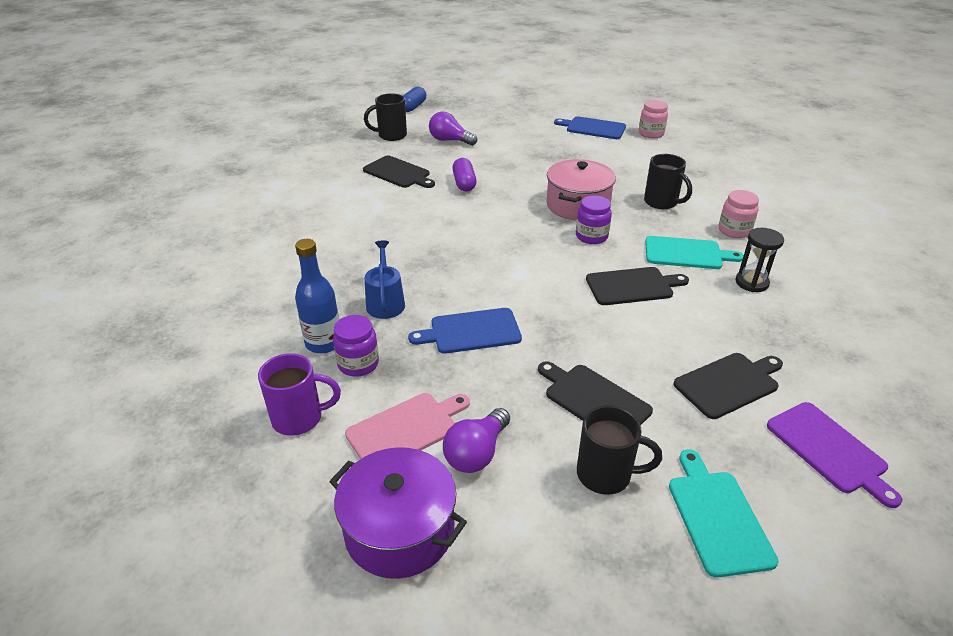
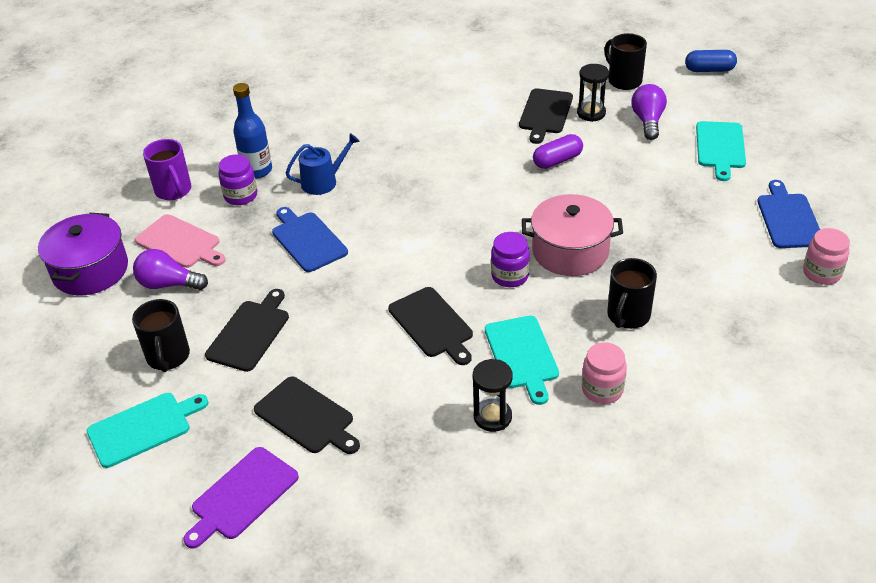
camera: 70 degrees right, 5 degrees up
(418, 156) = (591, 113): none -> black hourglass
(503, 127) = (720, 147): none -> turquoise cutting board

